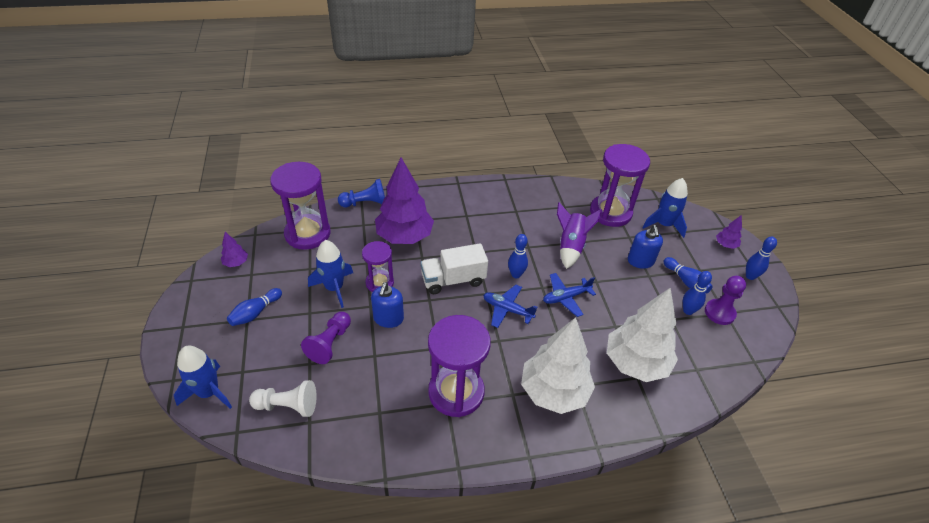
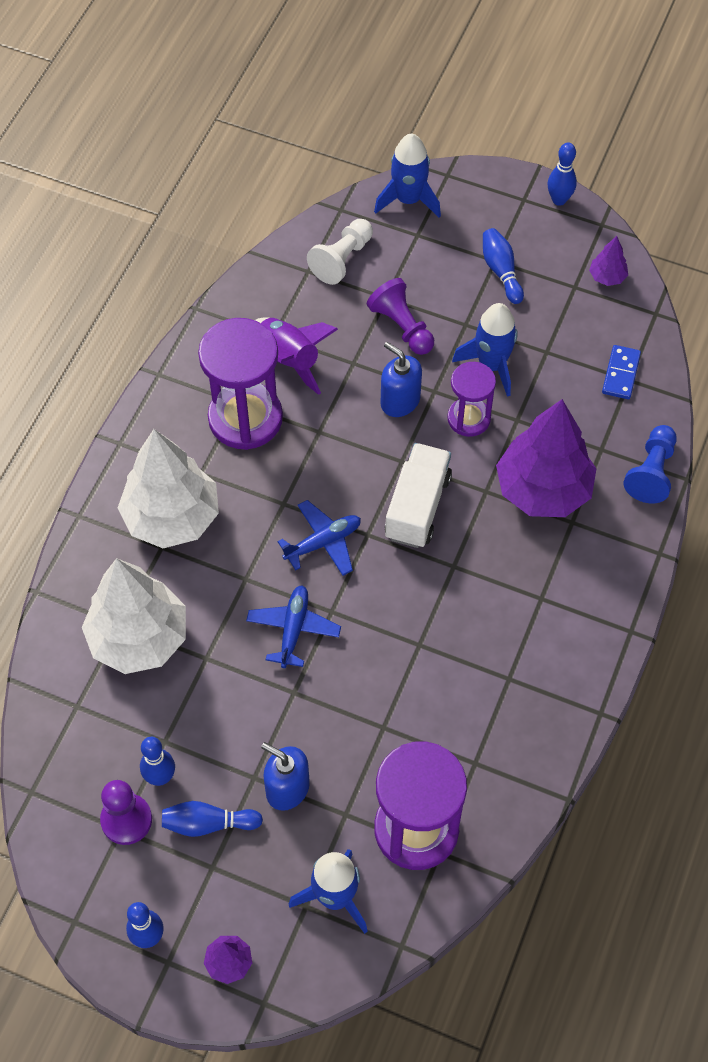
camera: 125 degrees right, 15 degrees up
(307, 234) = (620, 374): purple hourglass -> blue domino
(516, 274) = (376, 592): blue bowling pin -> blue bowling pin (559, 200)
(571, 246) = (381, 706): purple rocket -> purple rocket (288, 359)

